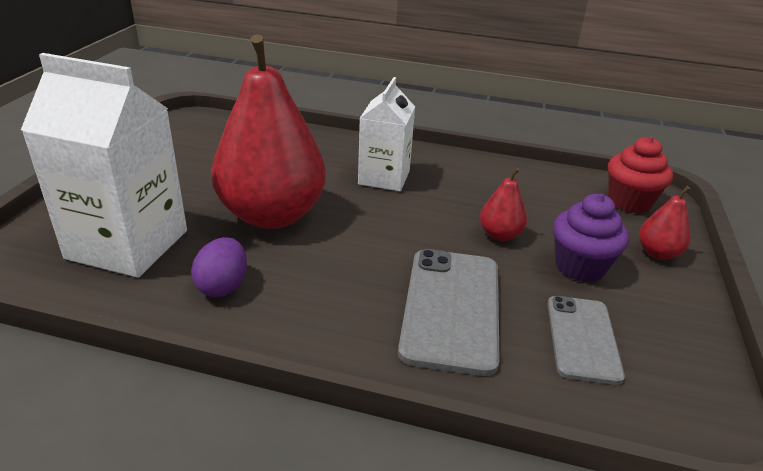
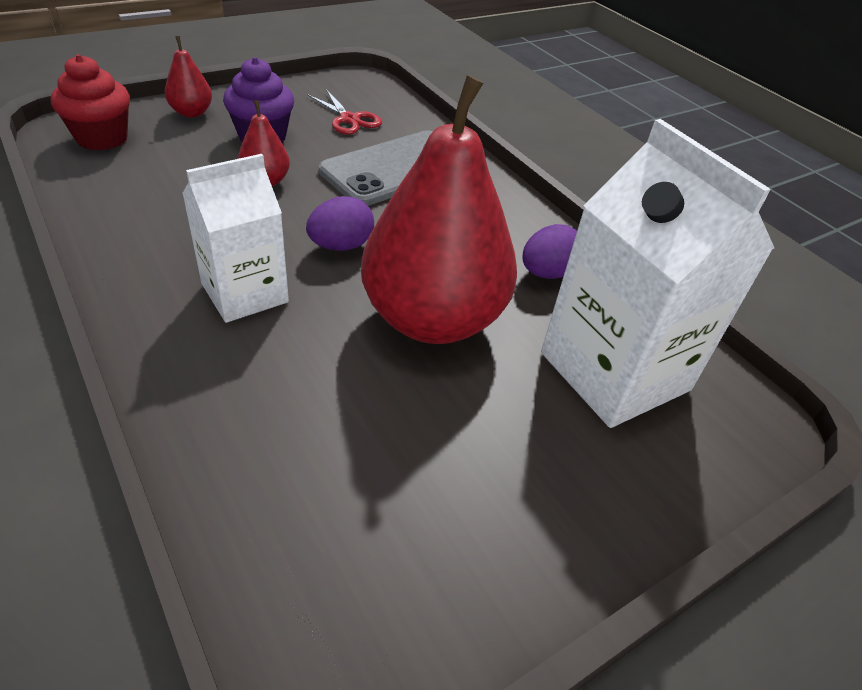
camera: 140 degrees left, 10 degrees up
(382, 223) = (341, 246): none -> purple egg
(582, 338) = (349, 119): grey phone -> red scissors

